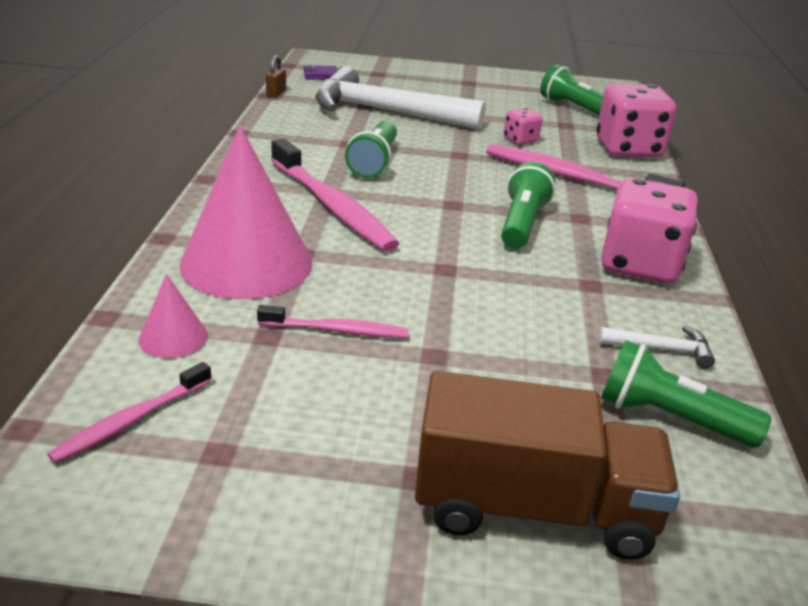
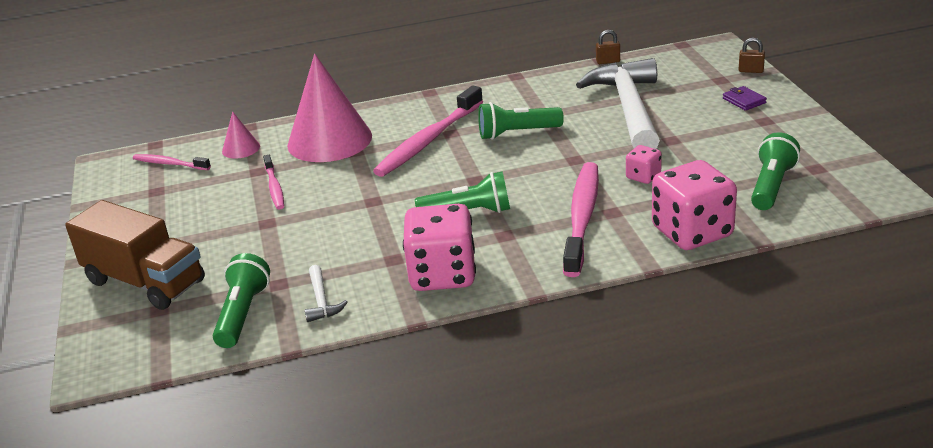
camera: 75 degrees right, 0 degrees up
(320, 75) = (676, 62): purple wallet -> purple wallet (744, 101)
(377, 62) = (751, 70): none -> brown padlock
(533, 508) = (145, 282): brown truck -> brown truck turned 45 degrees counterclockwise

